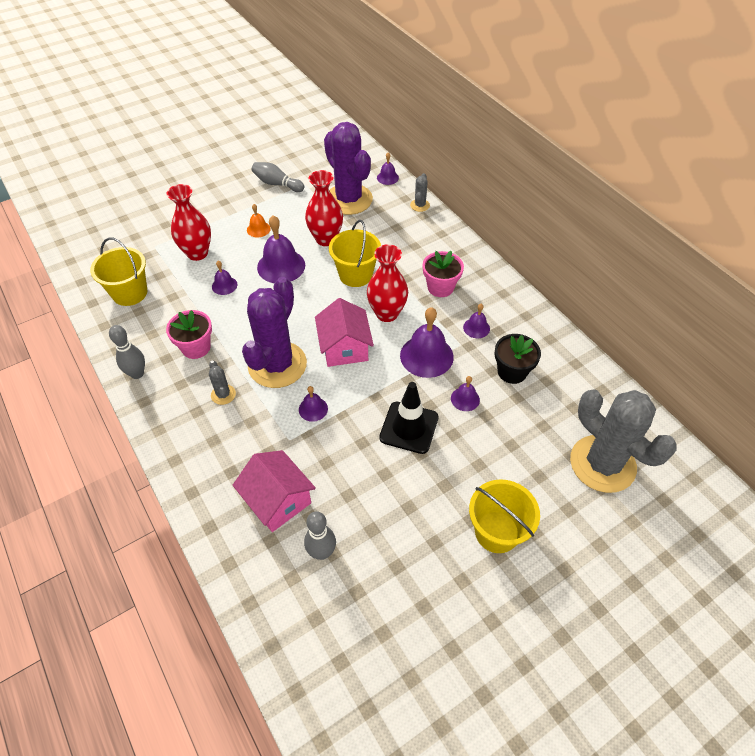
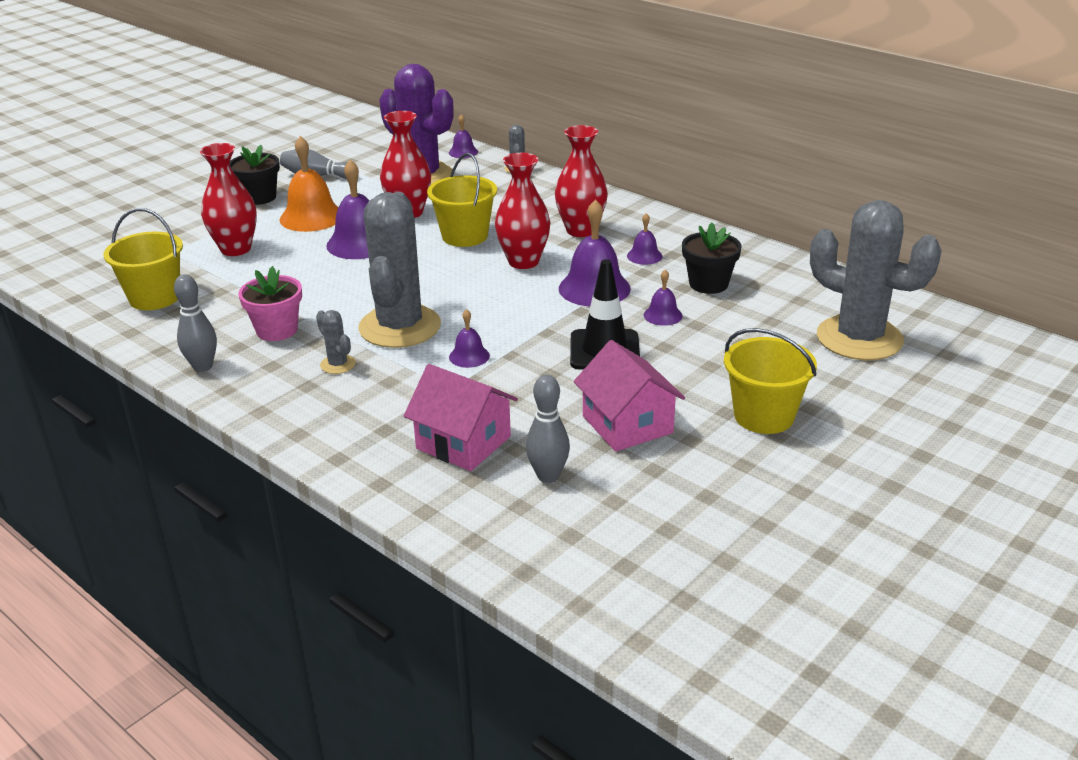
camera: 15 degrees left, 20 degrees down
(224, 285) = (289, 271): purple bell -> none
(230, 199) = (259, 197): none -> black flower pot
(258, 229) = (311, 217): orange bell -> orange bell, size x1.94
(277, 365) = (400, 327): purple cactus -> grey cactus
(344, 348) = (483, 298): pink house -> pink house (627, 424)
(440, 287) = (581, 230): pink flower pot -> red vase

